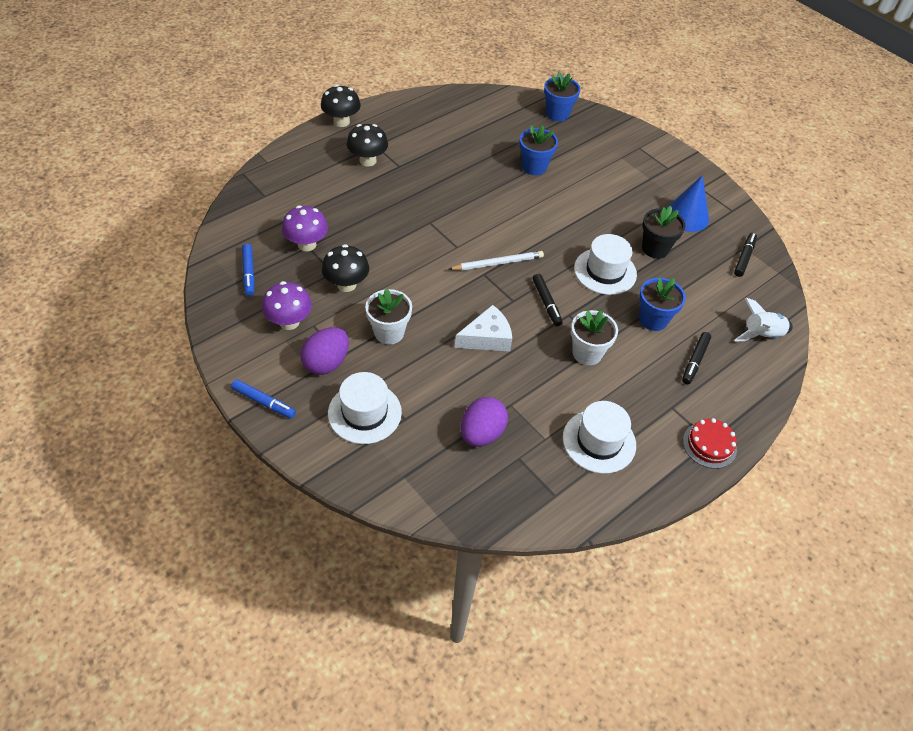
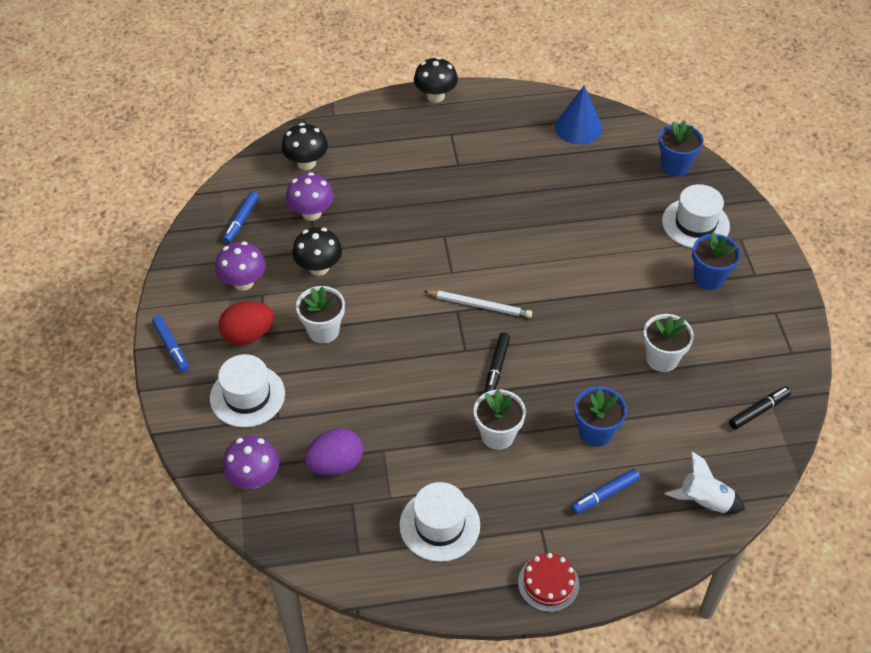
camera: 35 degrees right, 0 degrees up
(326, 363) = (248, 335): purple egg -> red egg
(368, 160) = (431, 147): black mushroom -> black mushroom (306, 163)
(423, 477) = (254, 478): none -> purple mushroom
(487, 338) = (410, 376): white cheese -> none
(534, 167) = (599, 217): blue flower pot -> blue flower pot (709, 278)
(605, 271) = (585, 360): white hat -> white hat (695, 223)
(655, 249) = (662, 359): black flower pot -> white flower pot
(687, 216) = (730, 337): blue cone -> blue cone (578, 127)
(695, 361) = (605, 494): black marker -> blue marker

